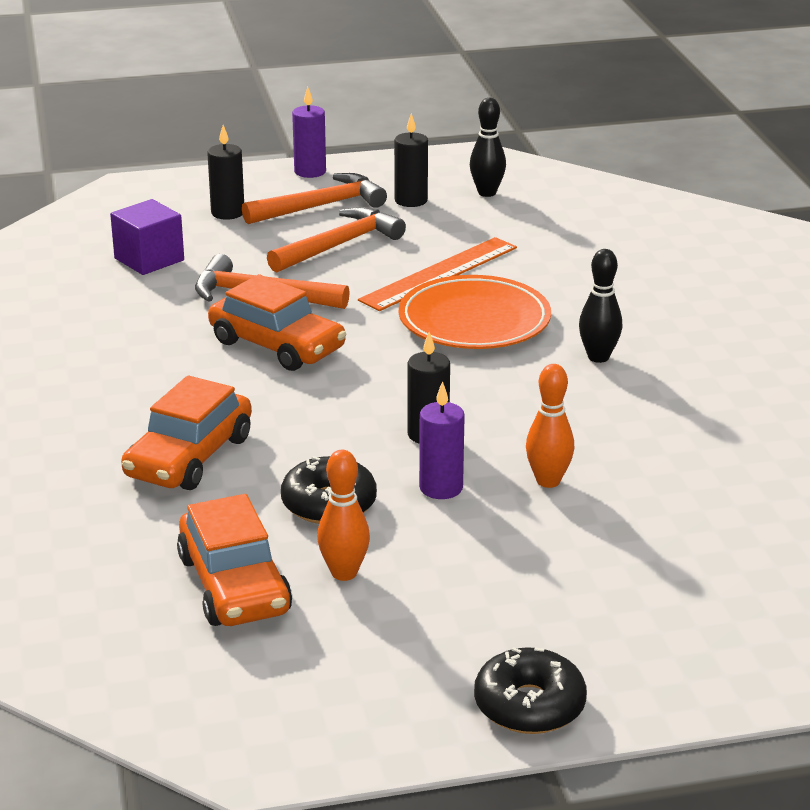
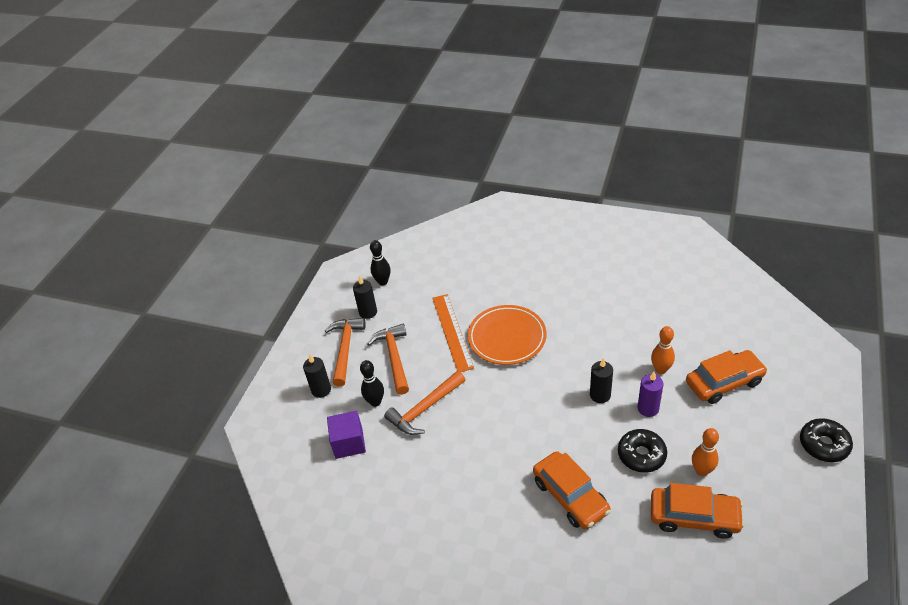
camera: 55 degrees left, 15 degrees up
(277, 345) = (481, 421): orange car -> orange car (724, 382)
(310, 172) = (301, 338): purple candle -> none
(598, 357) = (567, 310): black bowling pin -> black bowling pin (375, 402)

